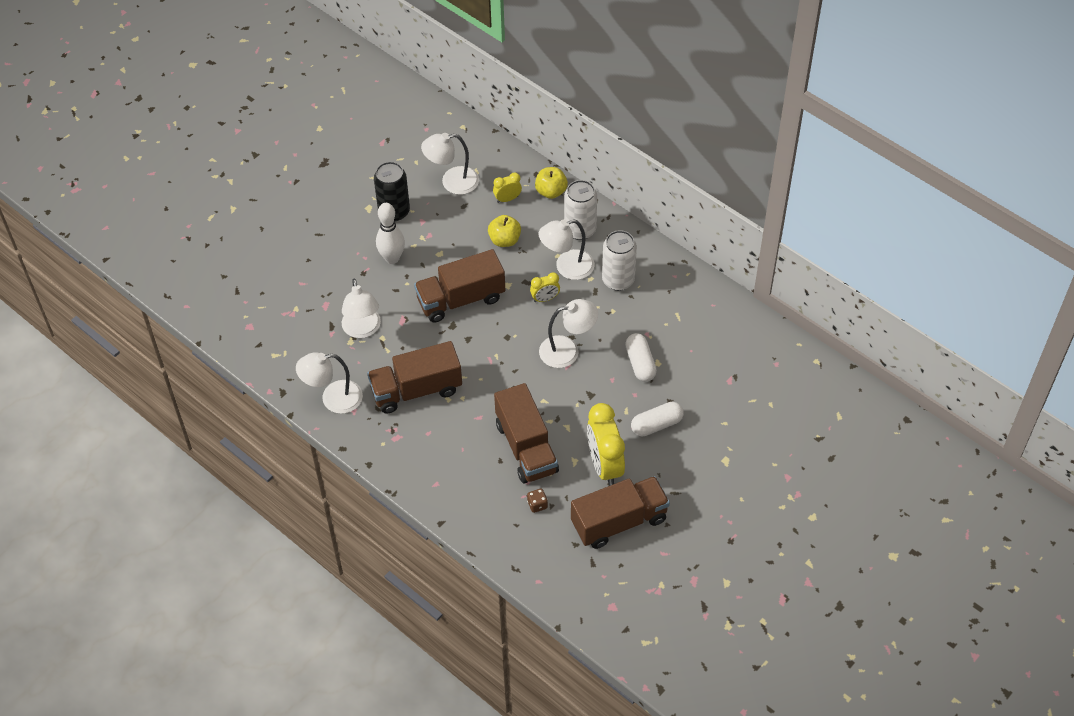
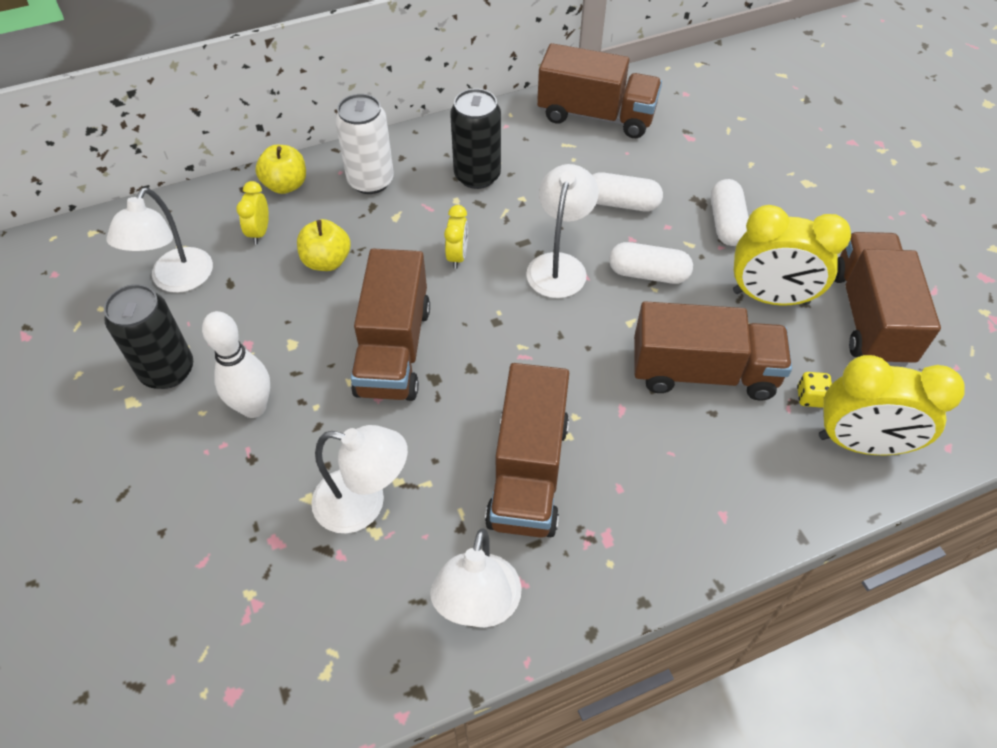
camera: 65 degrees left, 0 degrees up
(517, 537) = (861, 443): none -> yellow clock
(537, 505) = (810, 397): brown dice -> yellow dice
(567, 267) = (421, 215): white lamp -> none
(587, 397) = (648, 274): none -> white capsule
(618, 280) = (477, 176): white can -> black can
(717, 320) = (596, 116): none -> brown truck

